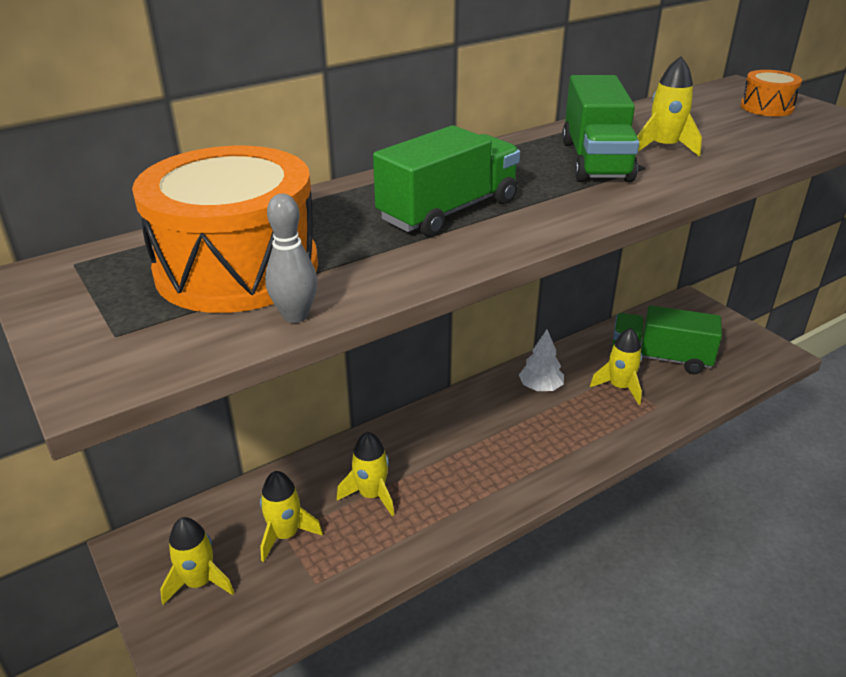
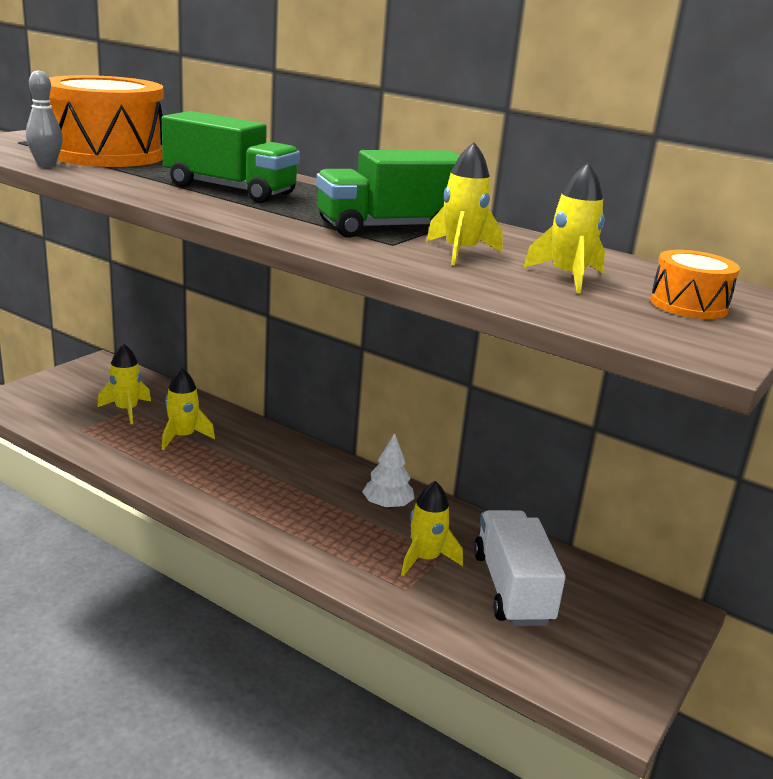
camera: 65 degrees right, 10 degrees down
(199, 582) = (73, 389): yellow rocket -> yellow rocket (567, 277)
(660, 357) = (512, 588): green truck -> white truck

